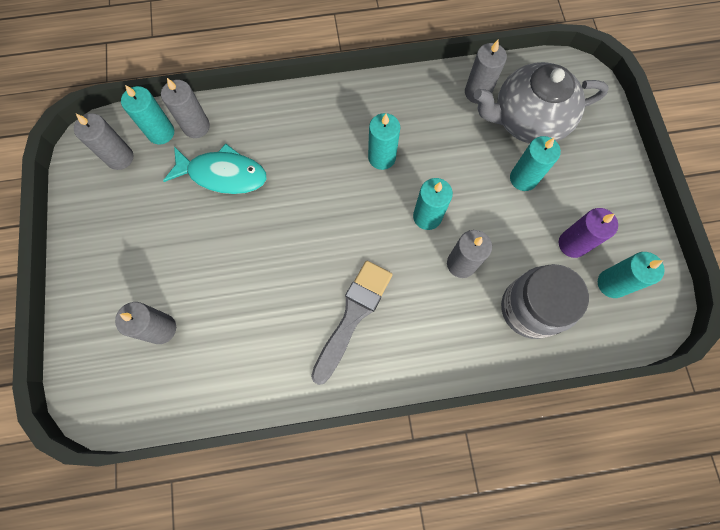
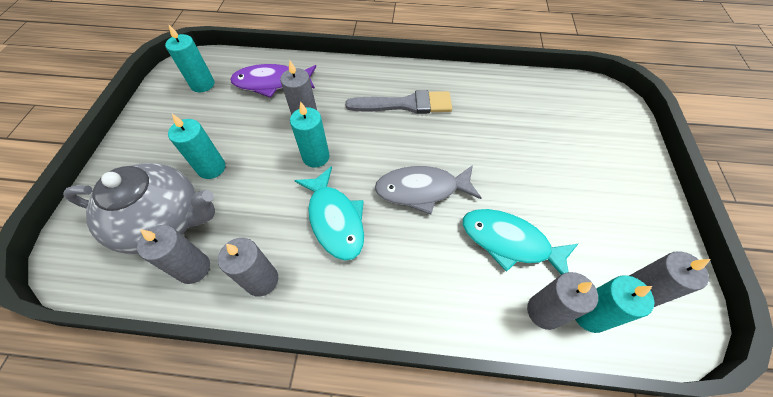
camera: 165 degrees left, 15 degrees down
(161, 329) = (562, 126): grey candle -> grey candle (262, 280)
(310, 206) = (422, 190): none -> grey fish
(353, 316) = (405, 104): grey brush -> grey brush turned 135 degrees counterclockwise
(382, 157) = (335, 219): turquoise candle -> turquoise fish
(530, 308) = (271, 83): grey jar -> purple fish
(572, 244) = (210, 112): purple candle -> none

